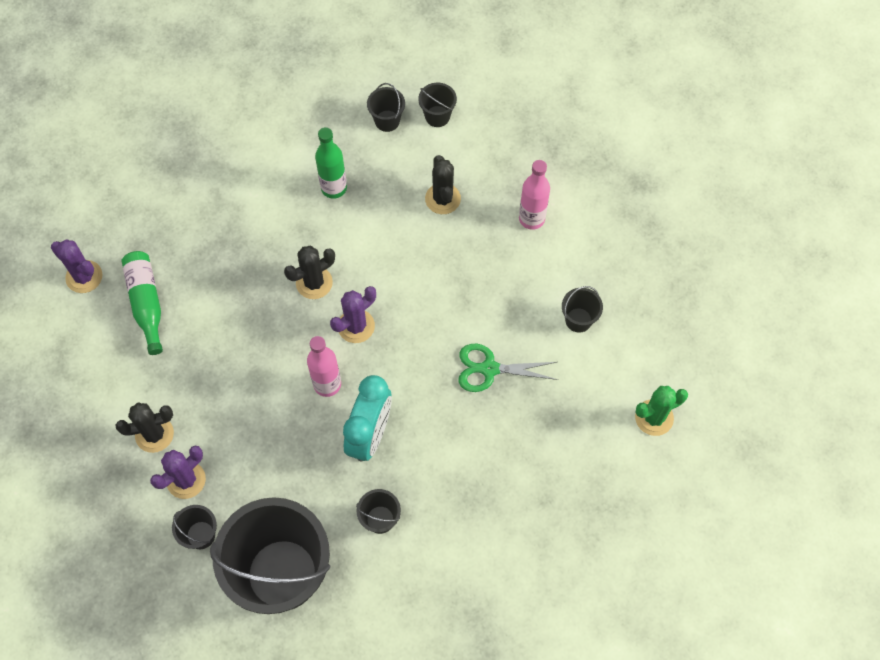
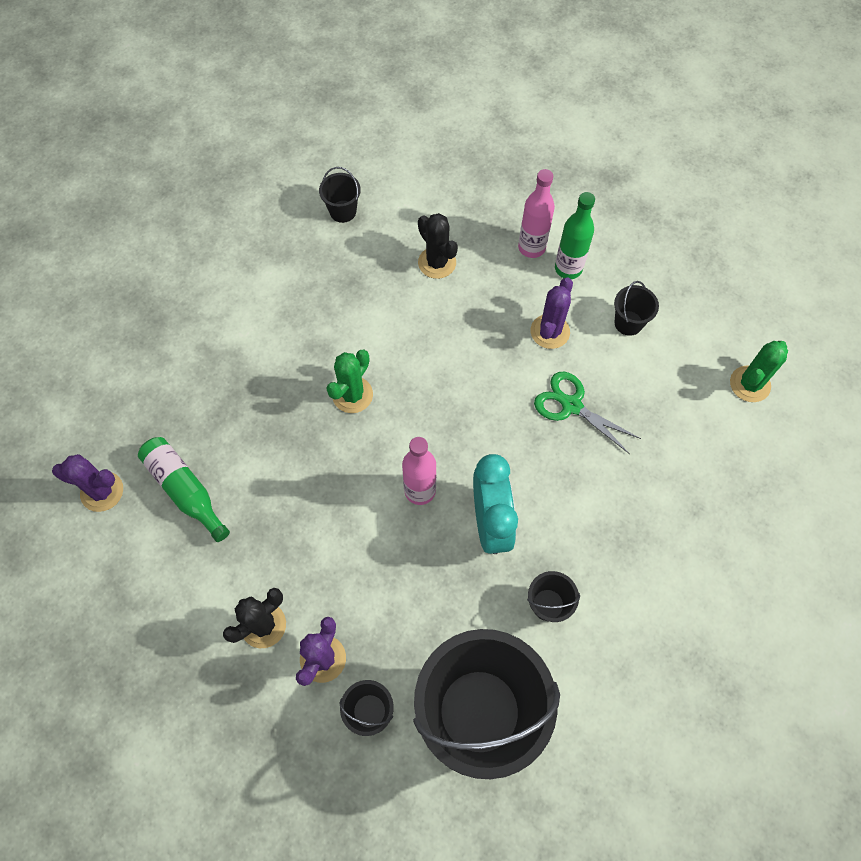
camera: 25 degrees left, 0 degrees up
(314, 283) = (352, 395): black cactus -> green cactus
(334, 188) = (323, 295): green bottle -> green bottle (568, 269)
(356, 326) = (418, 420): purple cactus -> purple cactus (550, 331)
(437, 116) = (389, 189): black bucket -> none
(489, 369) = (571, 405): green scissors -> green scissors turned 60 degrees clockwise

